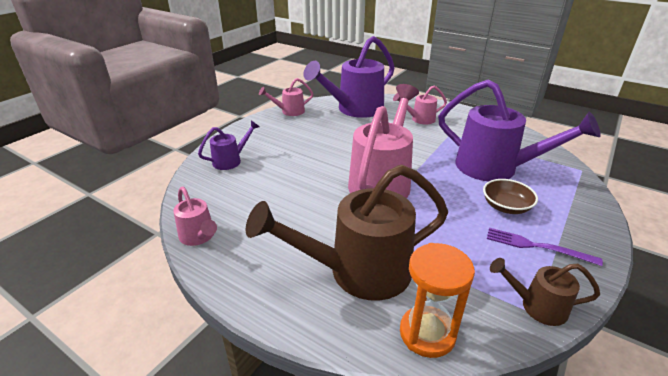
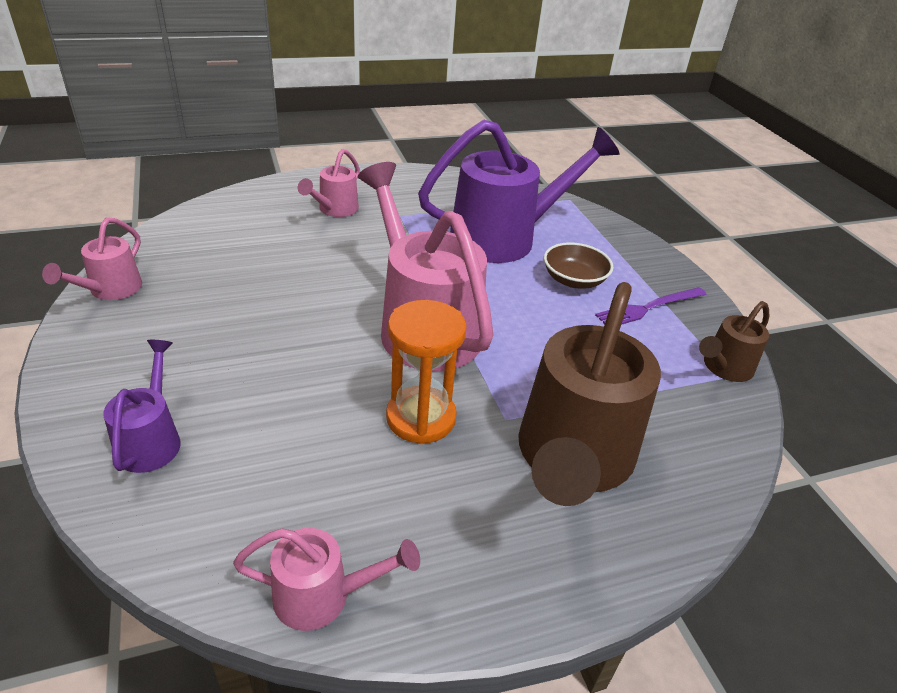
camera: 55 degrees left, 5 degrees up
(355, 109) = (221, 235): purple watering can -> none
(427, 333) = (707, 466): orange hourglass -> orange hourglass (421, 418)

